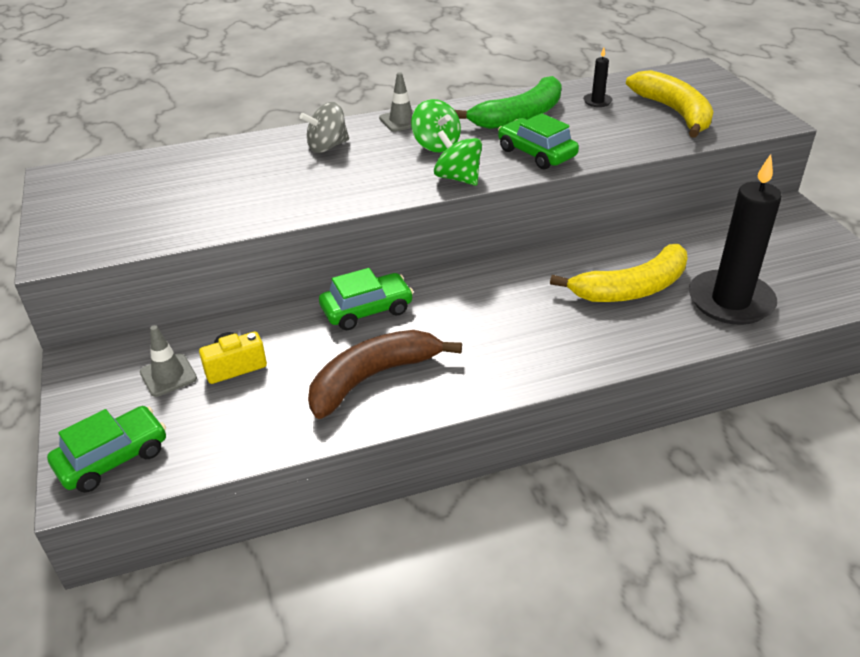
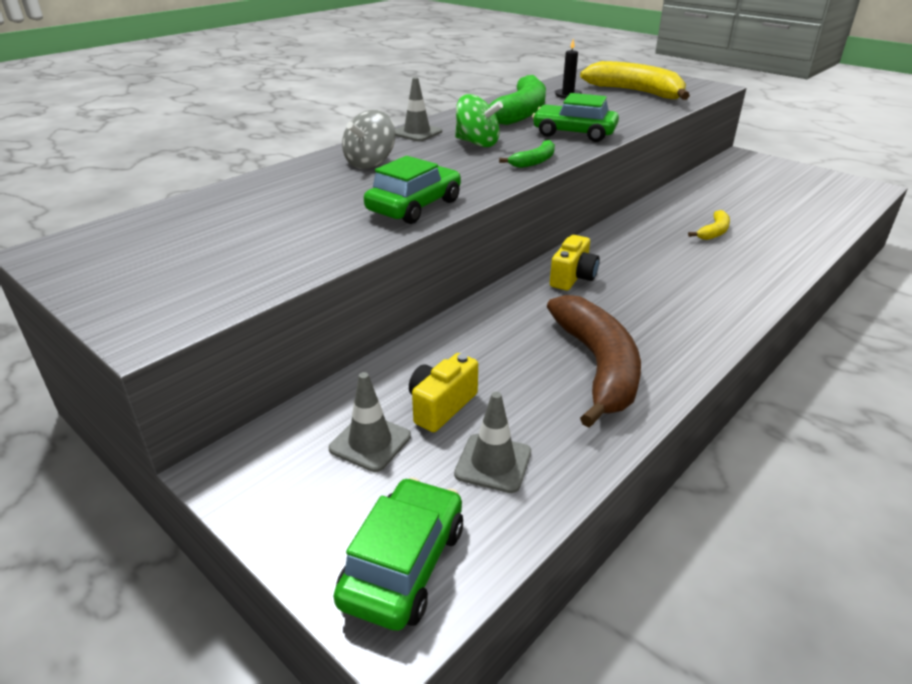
camera: 30 degrees left, 5 degrees down
(224, 419) = (493, 463): none -> grey traffic cone
(367, 310) = (516, 310): green car -> green car (414, 206)
(372, 378) = (597, 366): brown banana -> brown banana turned 150 degrees clockwise
(445, 295) = (573, 278): none -> yellow camera
(458, 178) = (534, 161): green spinning top -> green banana
(632, 288) = (714, 232): yellow banana -> yellow banana, size x0.47
(730, 301) = (792, 222): black candle -> none

